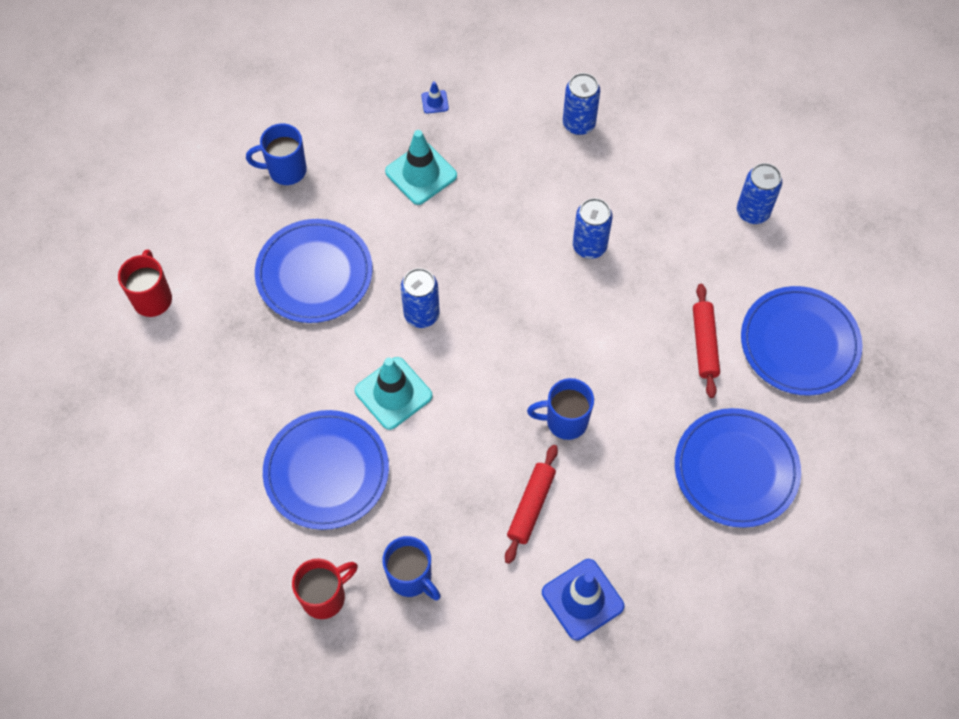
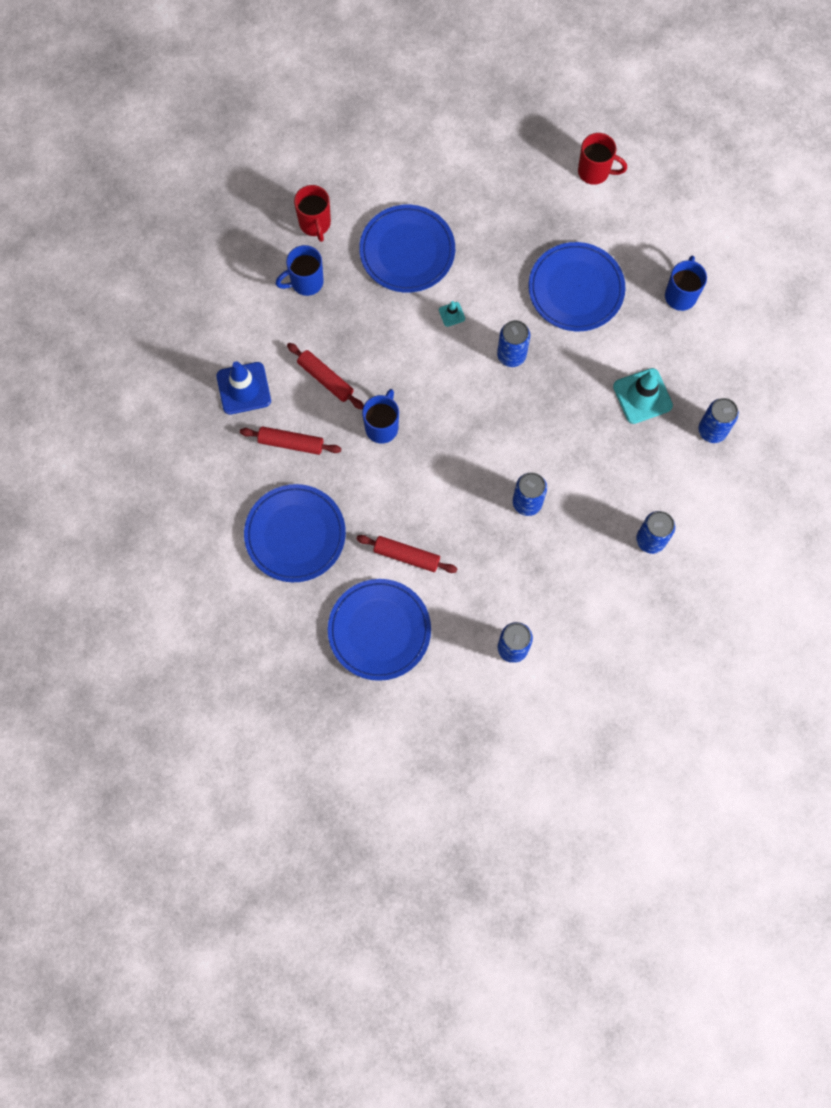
camera: 110 degrees right, 10 degrees up
(393, 393) = (452, 314): turquoise traffic cone -> turquoise traffic cone, size x0.46
(435, 102) = (712, 430): blue traffic cone -> blue can
(628, 516) = (291, 443): none -> red rolling pin

